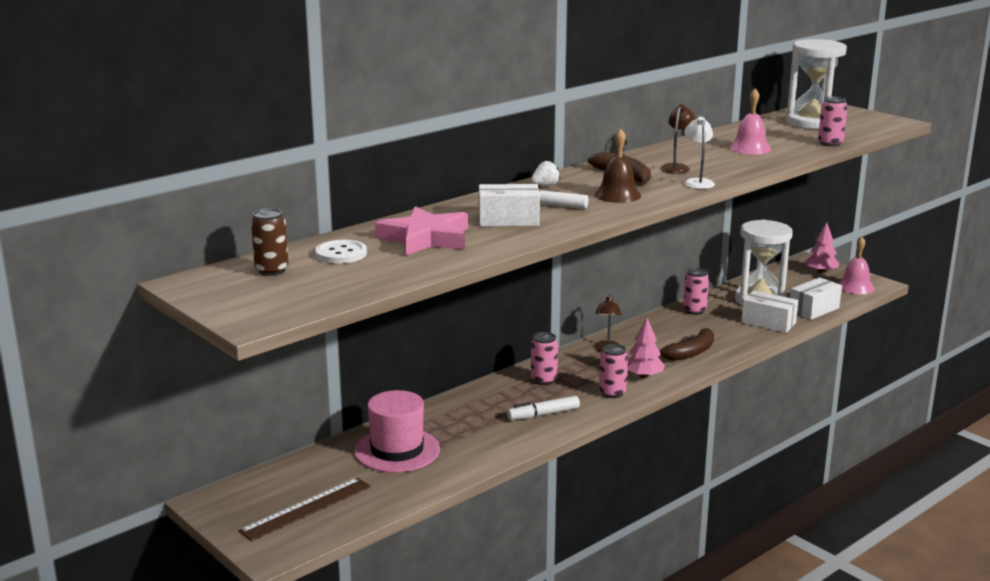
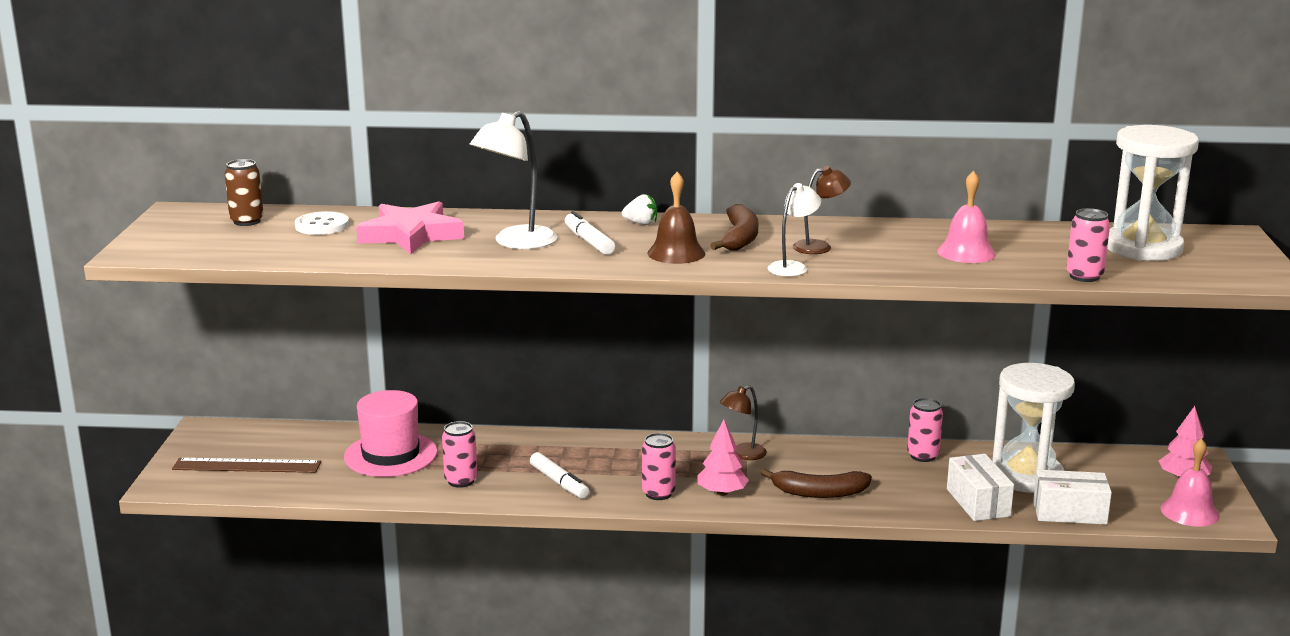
camera: 45 degrees right, 0 degrees up
(508, 220) = (516, 243): white box -> white lamp
(543, 380) = (625, 454): pink can -> pink can (461, 481)
(543, 414) = (559, 482): white marker -> white marker turned 150 degrees counterclockwise

